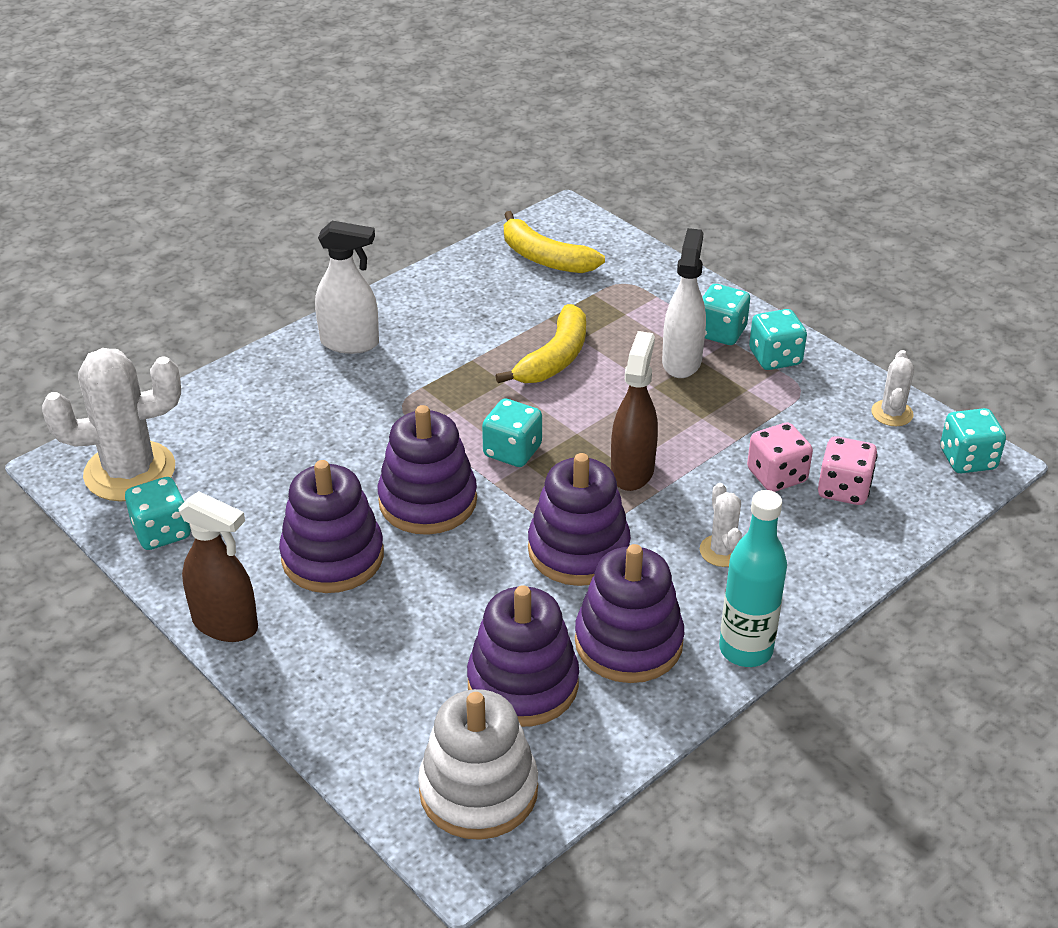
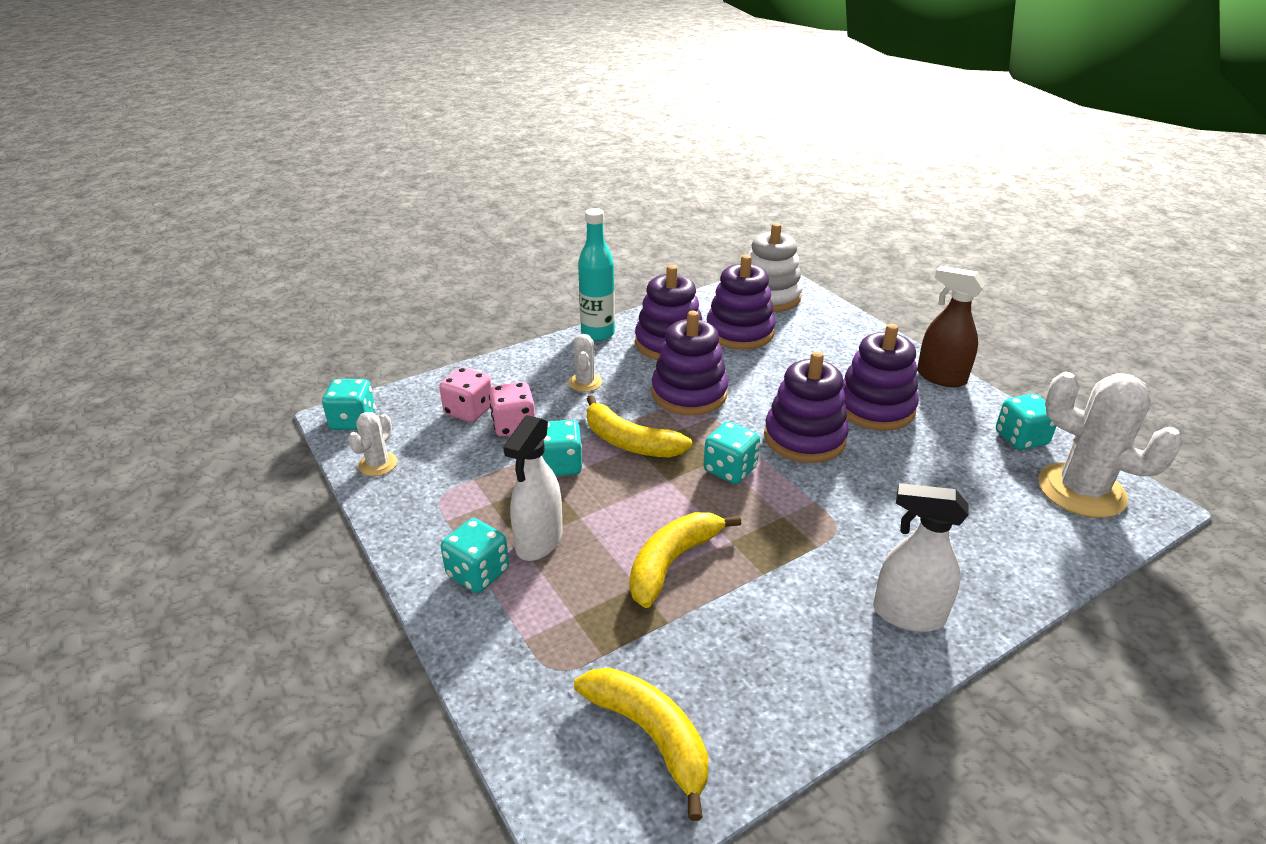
camera: 170 degrees left, 5 degrees down
(130, 471) = (1081, 491): white cactus -> white cactus turned 45 degrees clockwise
(632, 471) = (630, 442): brown spray bottle -> yellow banana
(775, 358) = (441, 534): turquoise dice -> turquoise dice (560, 465)

